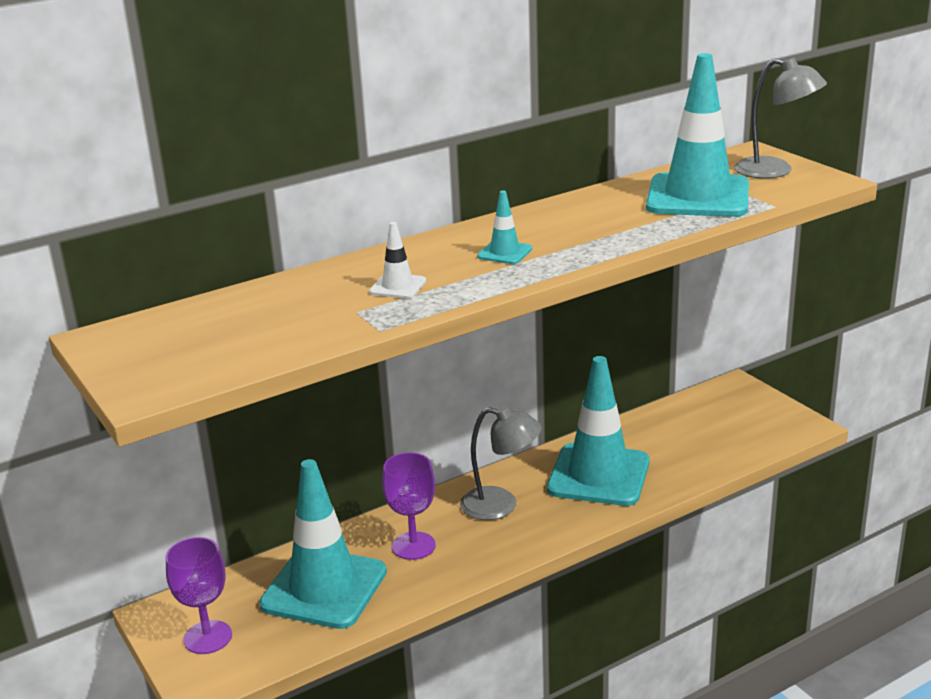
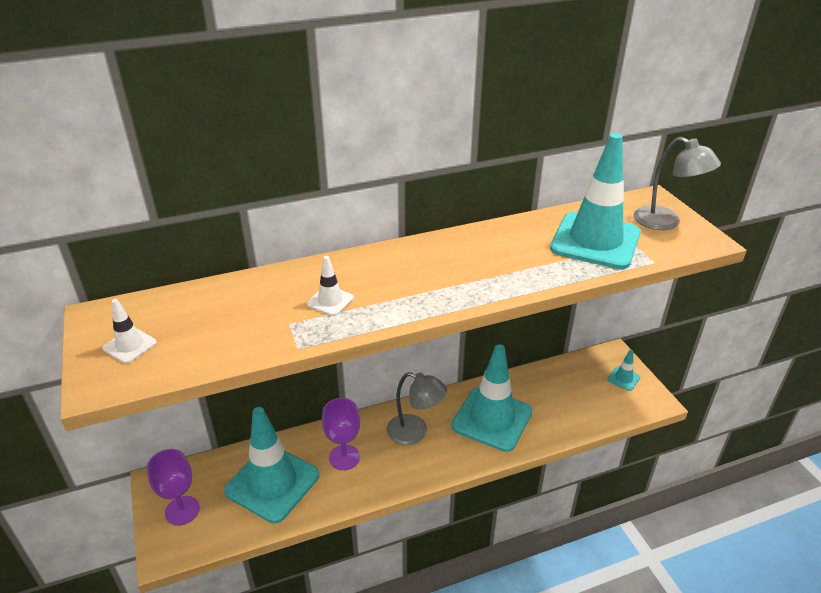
camera: 10 degrees right, 10 degrees up
(163, 356) = (130, 345): none -> white traffic cone
(504, 253) = (424, 278): turquoise traffic cone -> turquoise traffic cone (623, 378)

